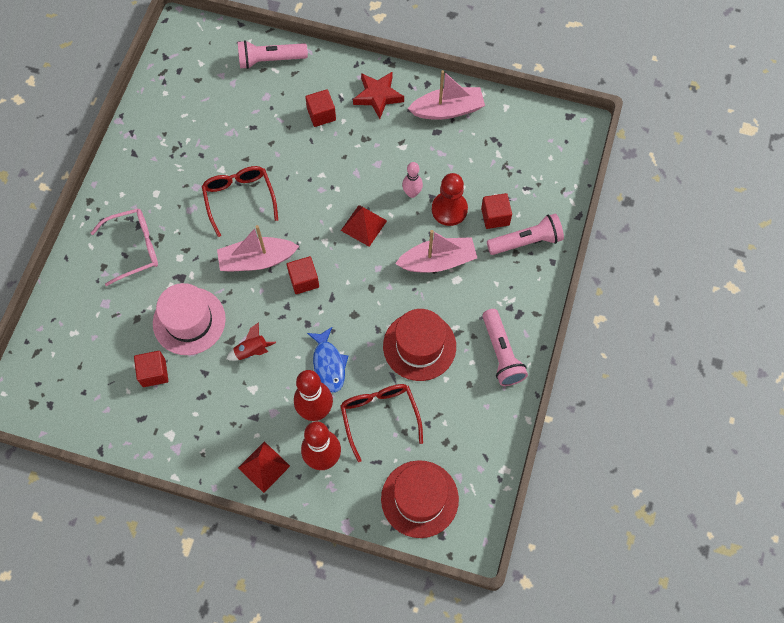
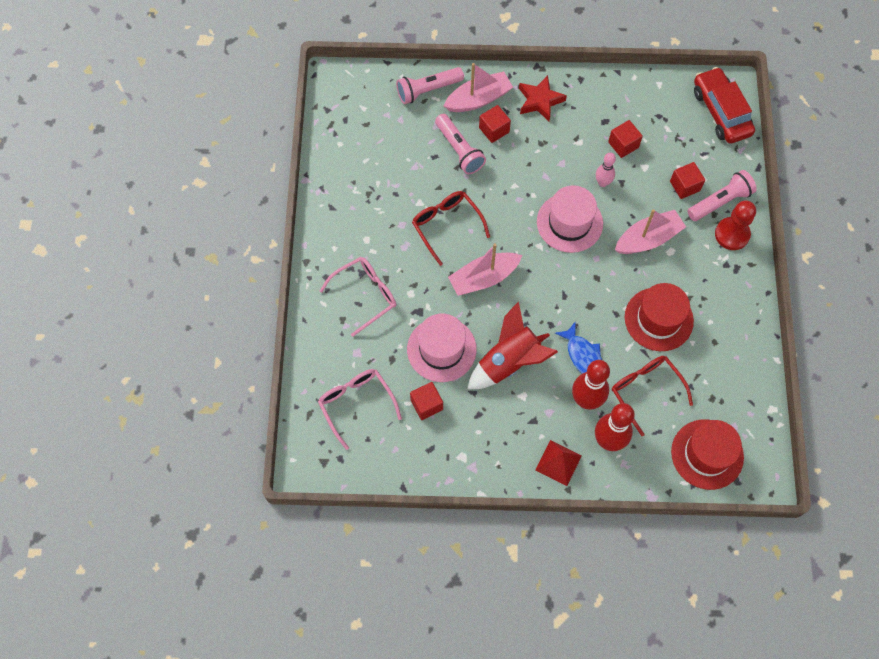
camera: 15 degrees left, 0 degrees up
(85, 354) = (356, 404): none -> pink glasses
(252, 351) = (509, 362): red rocket -> red rocket, size x2.04
(304, 280) = (533, 286): red cube -> red cube (623, 145)
(363, 225) = (569, 223): red pyramid -> pink hat
(447, 110) = (608, 99): pink boat -> pink boat (478, 99)
(449, 209) = (641, 189): red pawn -> red pawn (732, 234)
(501, 353) = (733, 307): pink flashlight -> pink flashlight (459, 150)
(559, 150) = (721, 112): none -> red car

